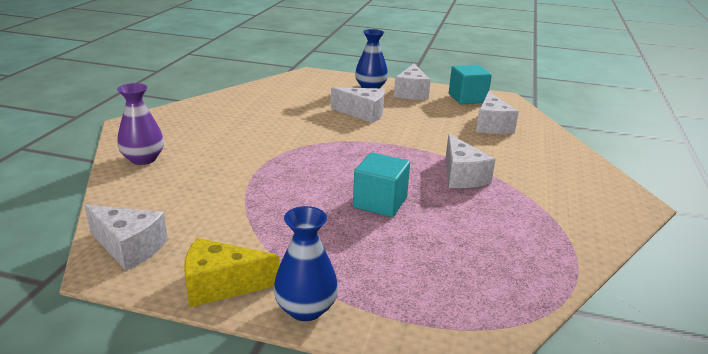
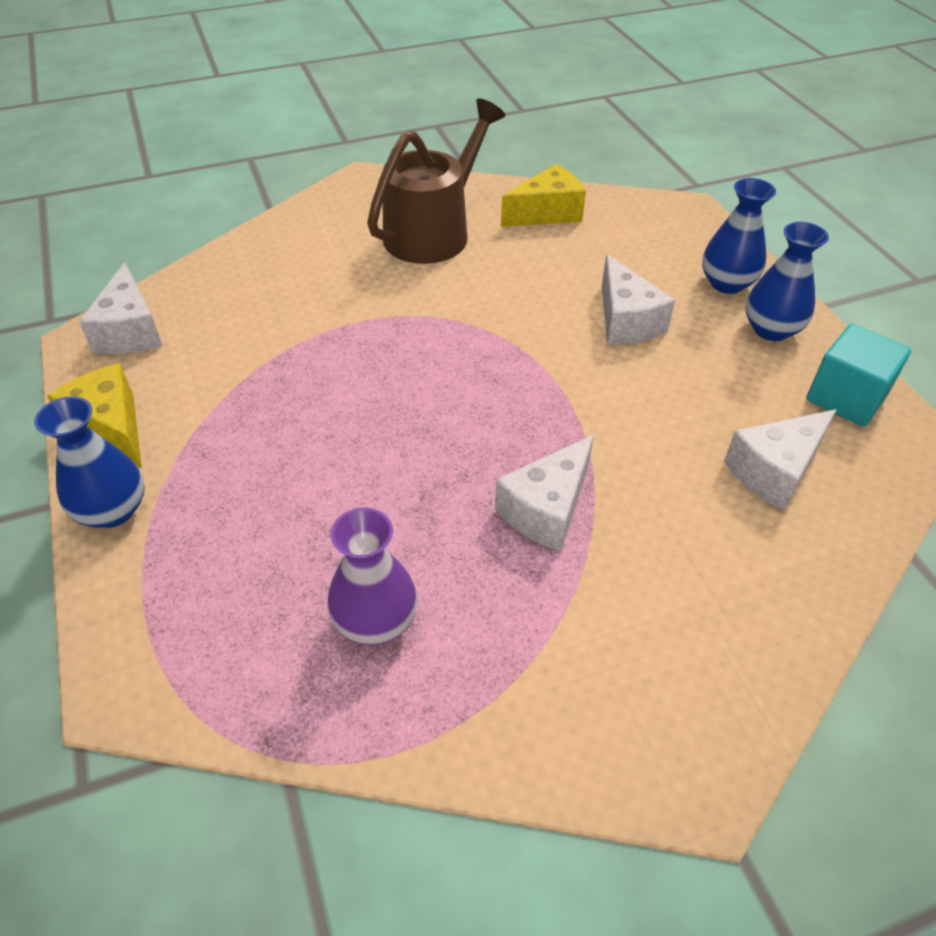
camera: 55 degrees right, 20 degrees up
(143, 159) = (299, 235): purple vase -> purple vase (375, 621)
(217, 125) = (434, 231): none -> brown watering can
(256, 97) = (547, 213): none -> yellow cheese
(380, 202) = (384, 461): turquoise cube -> none
(411, 92) = (771, 329): white cheese -> blue vase

